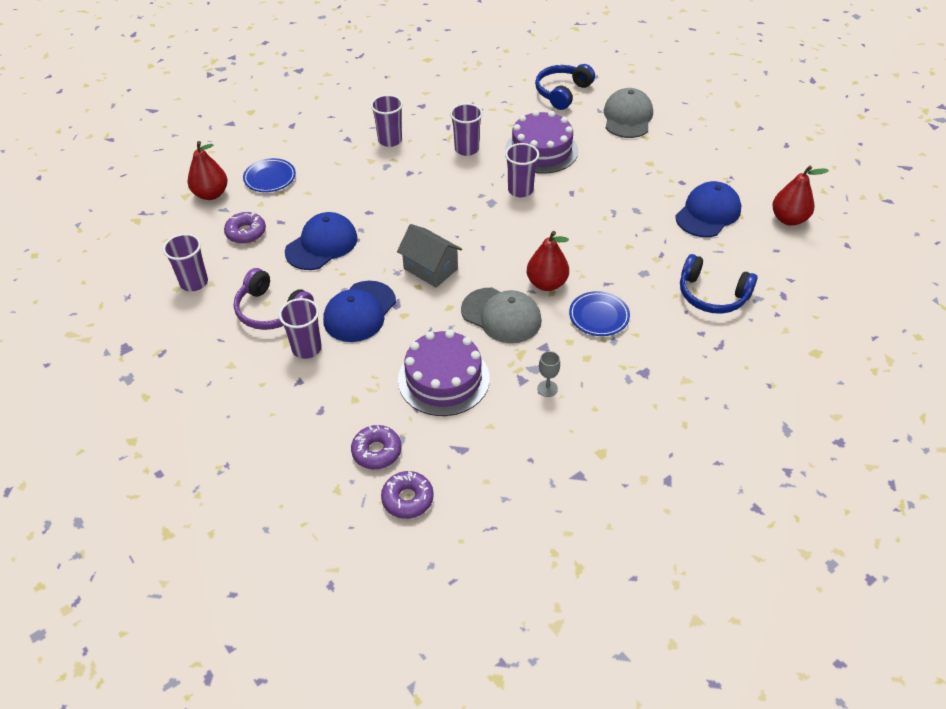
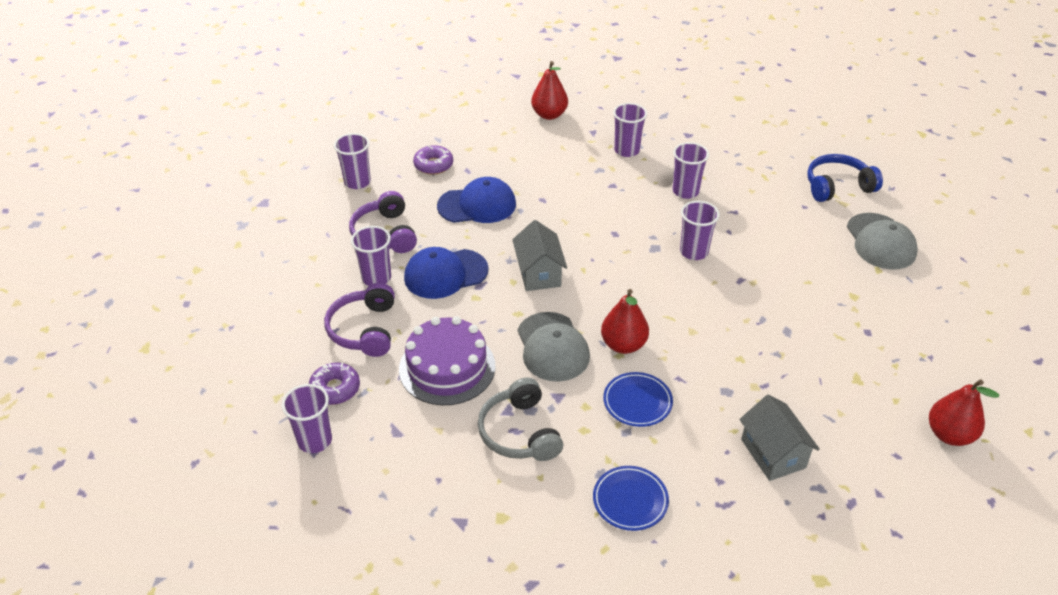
camera: 40 degrees right, 5 degrees down
(211, 194) = (442, 123): red pear -> red pear (549, 115)
(270, 178) = (497, 132): blue plate -> blue plate (630, 500)
(346, 393) = (364, 329): none -> purple headphones
(407, 499) = (315, 440): purple donut -> purple cup
(541, 150) = (755, 227): purple cake -> none
(547, 388) = (520, 432): grey goblet -> grey headphones
(627, 117) = (880, 242): grey cap -> grey cap turned 120 degrees clockwise
(708, 213) = (861, 376): blue cap -> none
(712, 295) = (773, 453): blue headphones -> grey house

